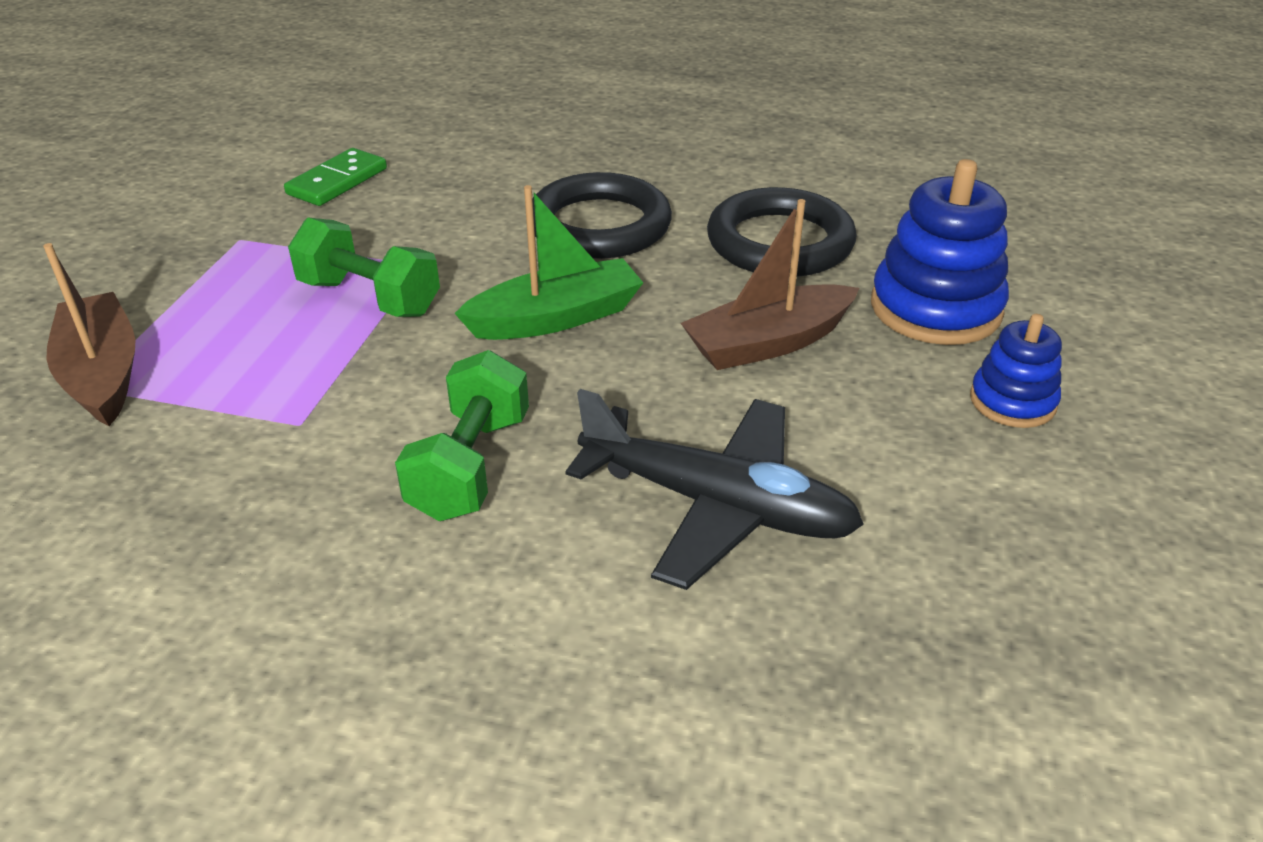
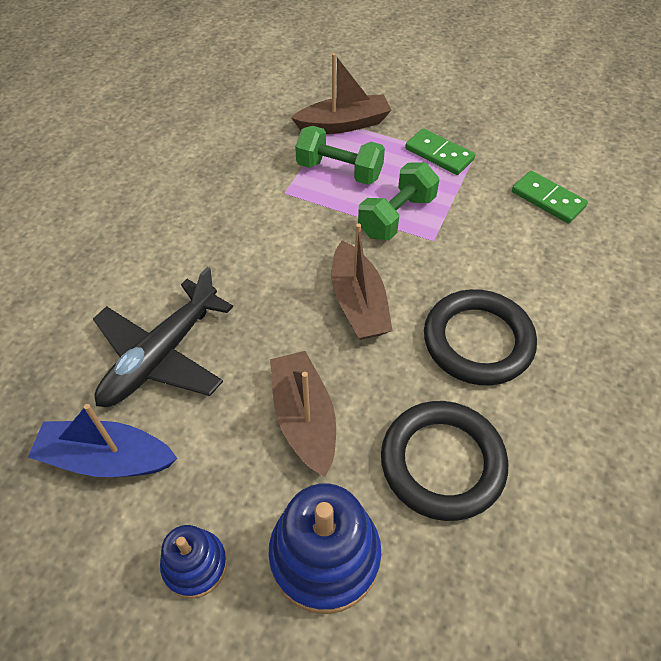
camera: 100 degrees right, 15 degrees up
(220, 267) = (439, 154): none -> green domino
(470, 466) = (229, 255): green dumbbell -> green dumbbell (339, 171)
(556, 318) = (358, 303): green boat -> brown boat
(926, 522) = (106, 459): none -> blue boat

